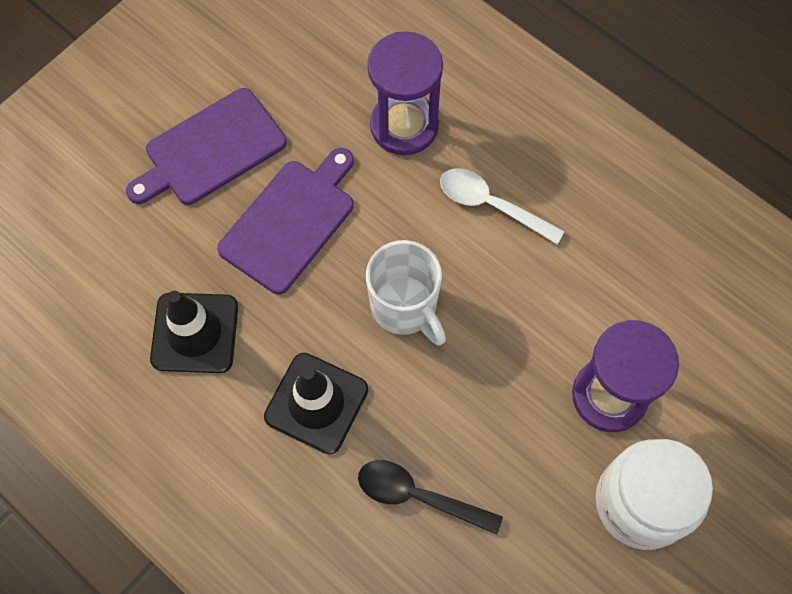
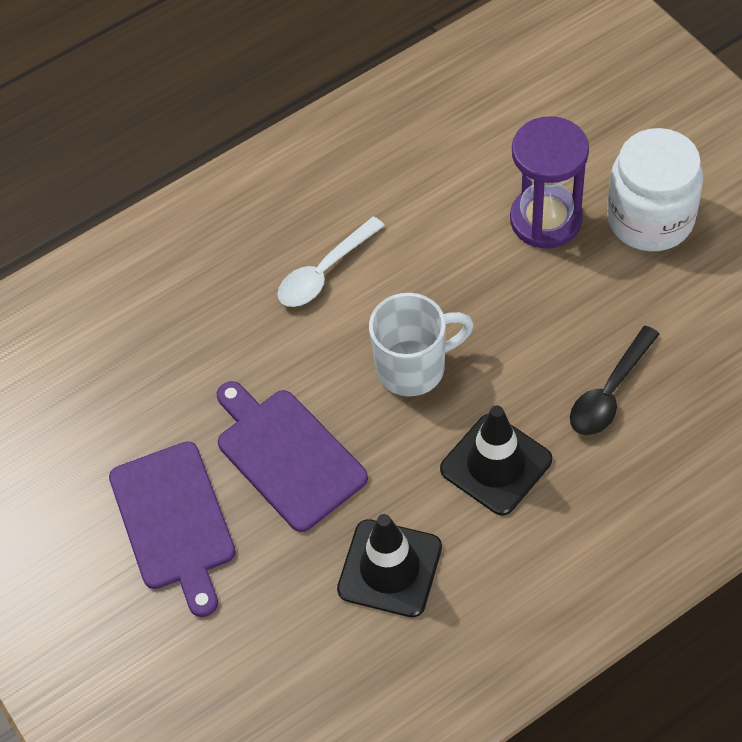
camera: 70 degrees left, 10 degrees down
(404, 126) = (209, 330): purple hourglass -> none

